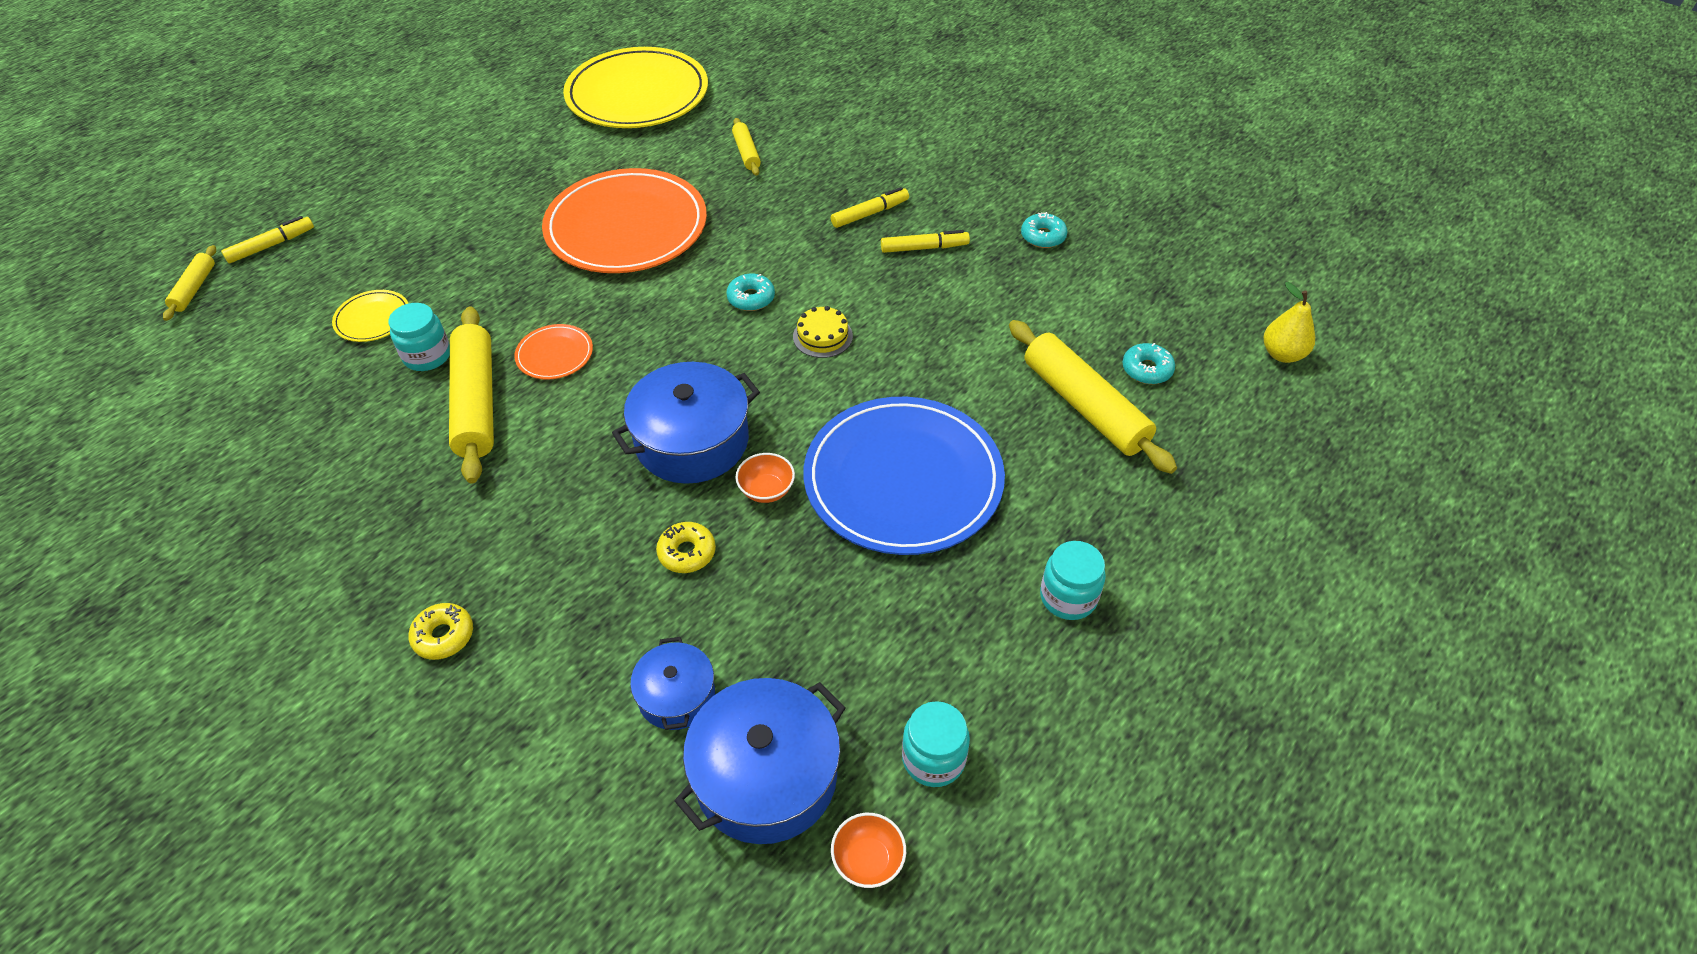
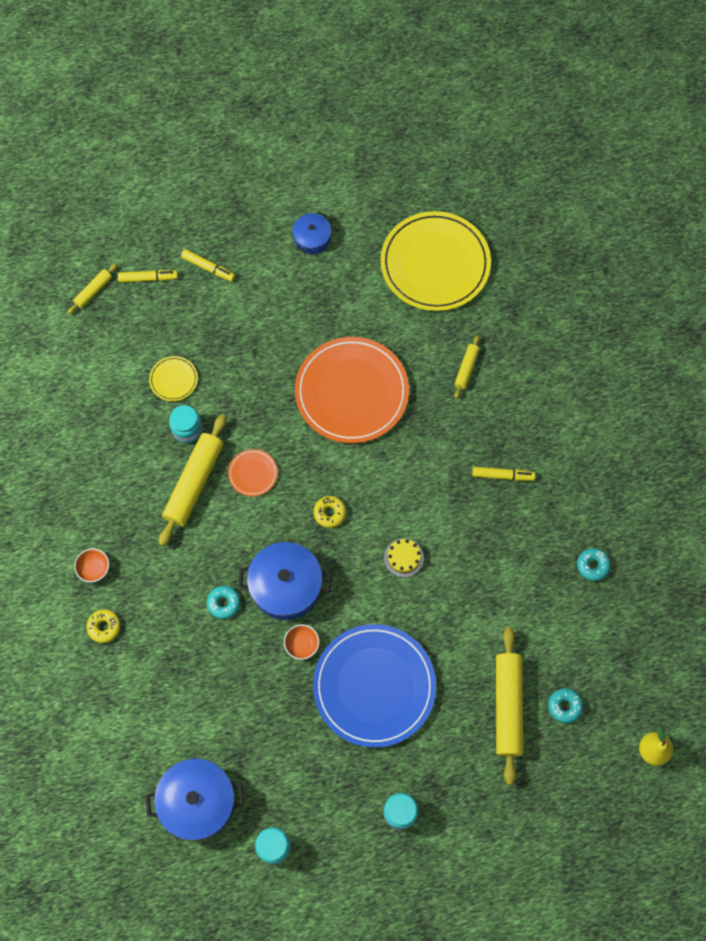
camera: 35 degrees right, 20 degrees up
(676, 695) = (185, 733): blue pot -> blue pot (312, 238)
(687, 552) = (239, 656): yellow donut -> yellow donut (329, 513)
(751, 298) = (384, 500): turquoise donut -> turquoise donut (224, 603)
(868, 860) = (213, 870): orange bowl -> orange bowl (94, 568)
(924, 248) = (513, 526): yellow marker -> yellow marker (208, 267)

